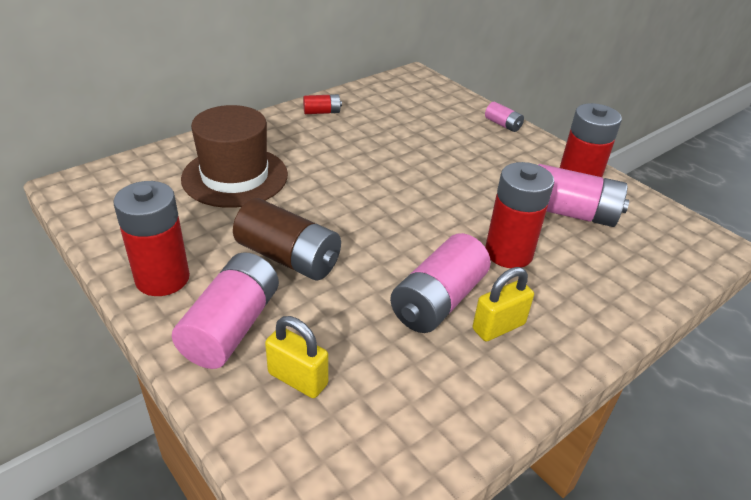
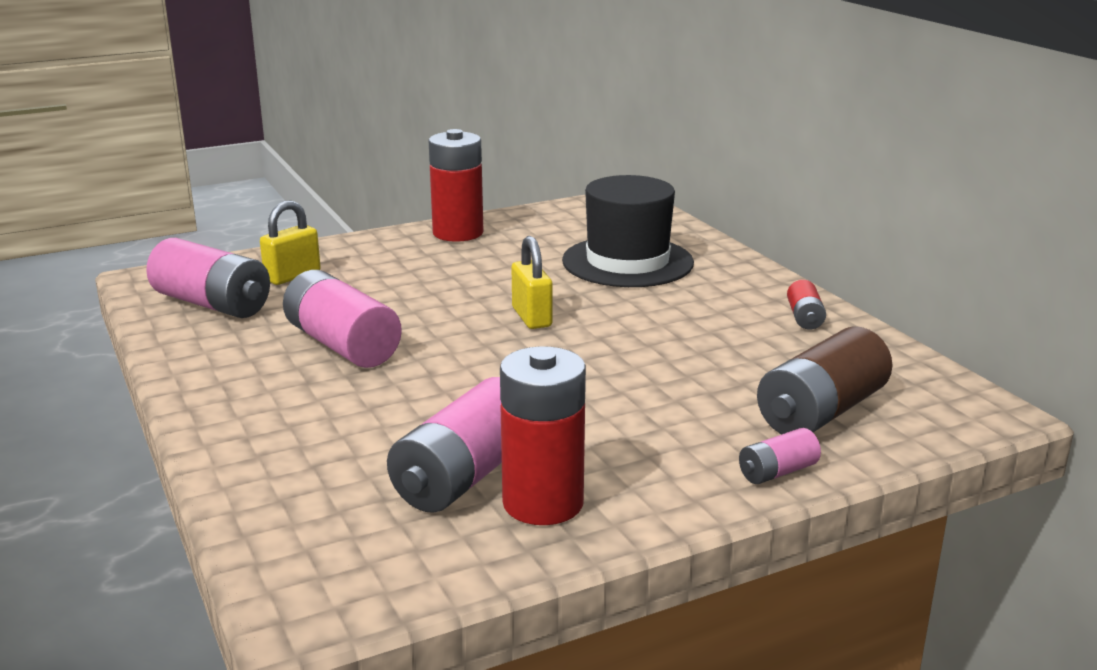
camera: 105 degrees right, 15 degrees down
(231, 327) = (375, 255): pink battery -> pink battery (212, 304)
(235, 176) = (627, 262): brown hat -> black hat
(288, 257) = (460, 280): brown battery -> brown battery (821, 412)
(498, 326) = (278, 371): yellow padlock -> yellow padlock (532, 317)
(508, 253) = (398, 402): red battery -> none

